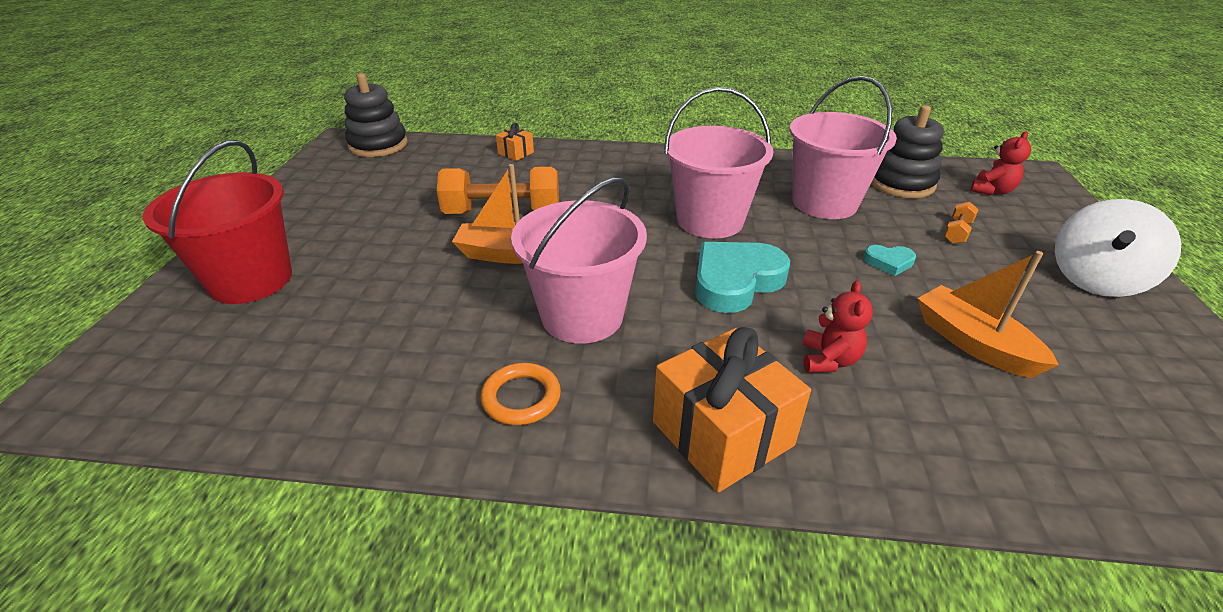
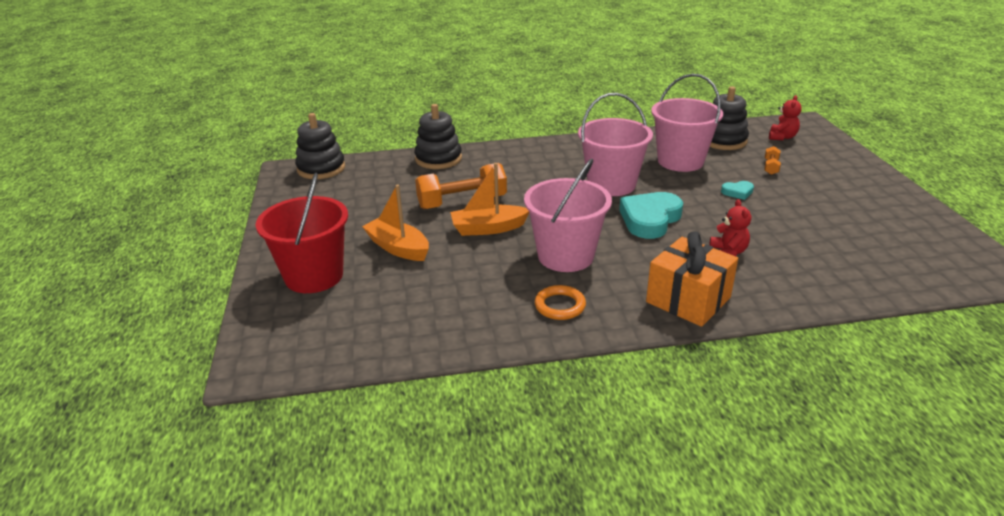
camera: 15 degrees left, 5 degrees down
(516, 153) = (438, 159): orange gift -> black stacking toy
(973, 343) = (803, 229): orange boat -> orange boat (398, 248)
(1095, 280) = (858, 182): white spinning top -> none

